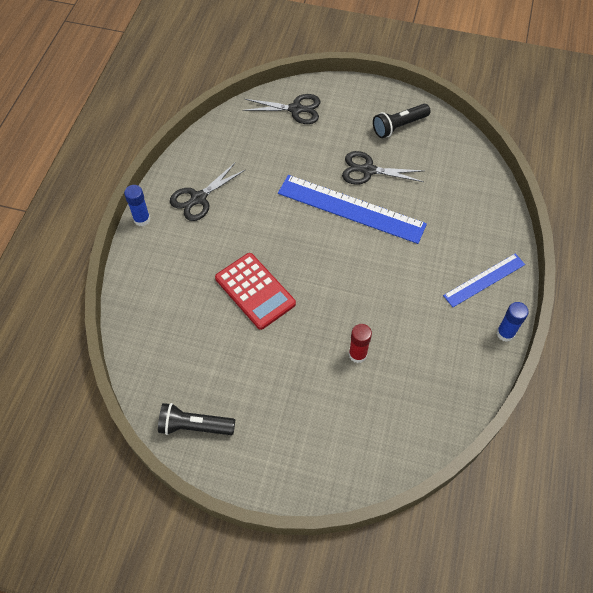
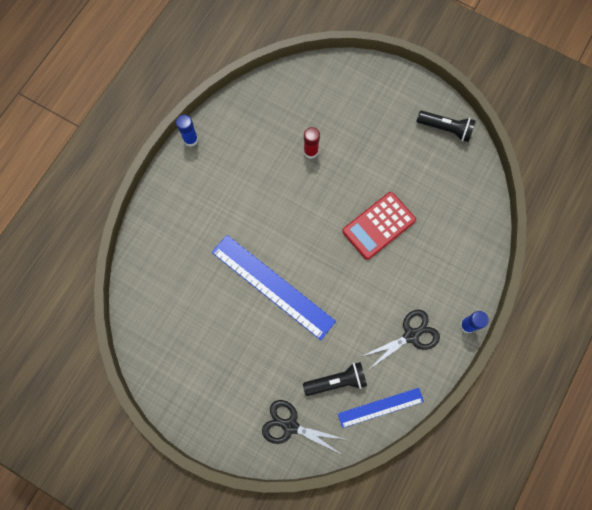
camera: 165 degrees left, 15 degrees up
(255, 291) = (378, 225): red calculator -> red calculator turned 105 degrees counterclockwise
(368, 170) = (242, 326): black scissors -> none
(399, 126) = (192, 373): black flashlight -> black flashlight (337, 381)
(484, 280) = (186, 187): blue ruler -> blue ruler (380, 407)

